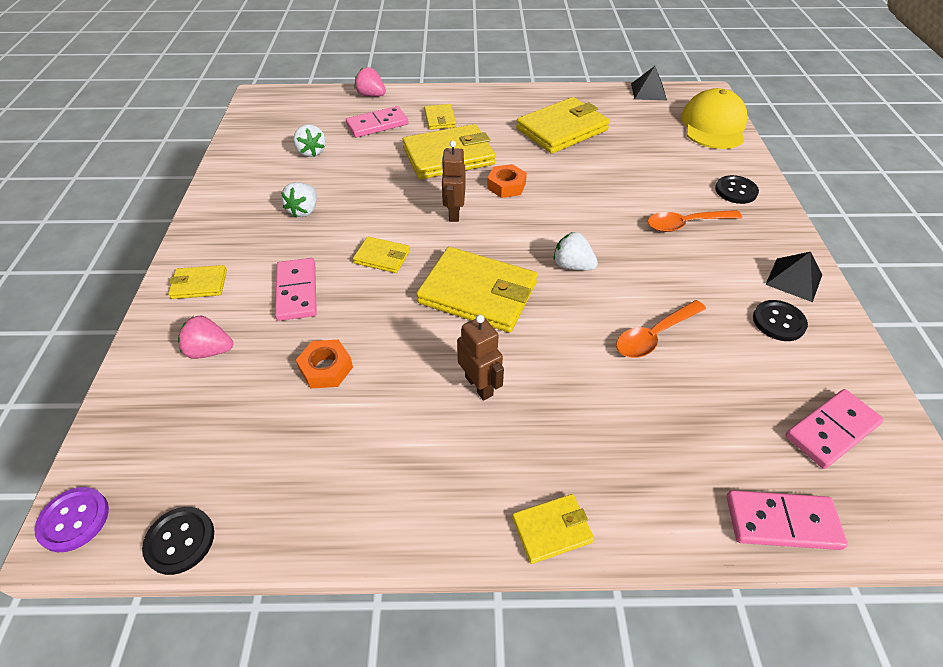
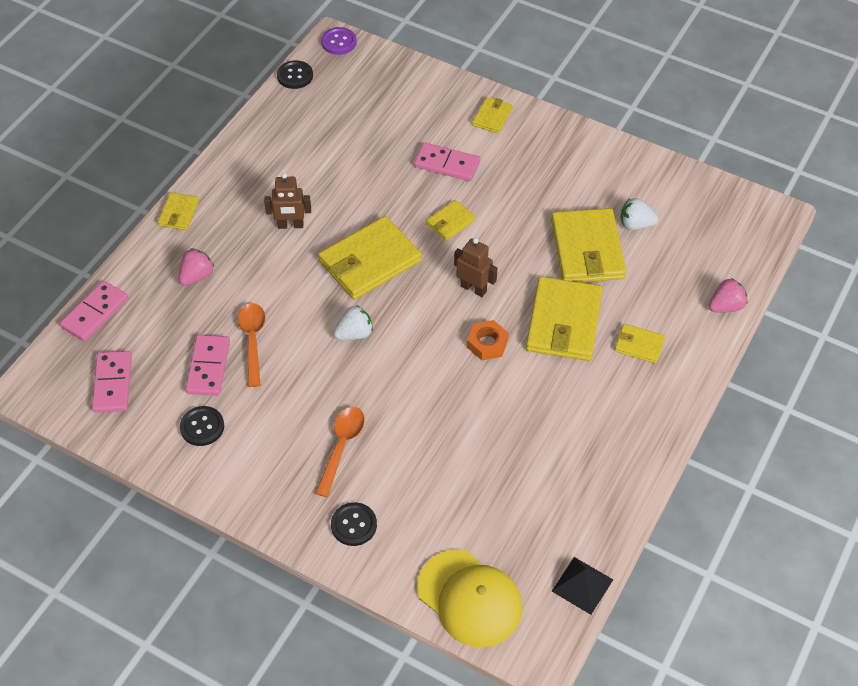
camera: 120 degrees right, 5 degrees up
(210, 351) = (421, 110): pink strawberry -> pink strawberry (197, 276)
(304, 210) = (544, 194): white strawberry -> none
(326, 368) = (363, 159): orange nut -> none
(377, 124) = (658, 289): pink domino -> pink domino (208, 367)
(562, 129) = (553, 442): yellow wallet -> yellow wallet (587, 249)
(794, 279) = (227, 474): black pyramid -> none

